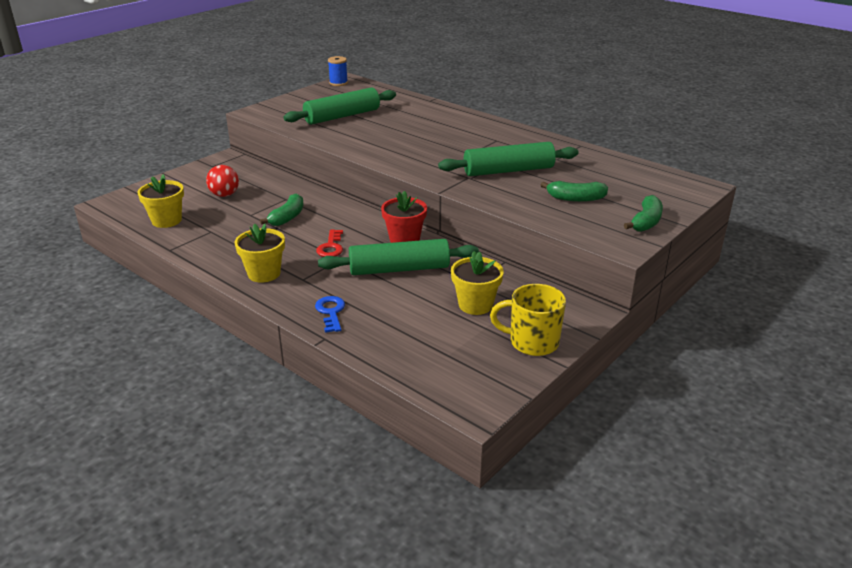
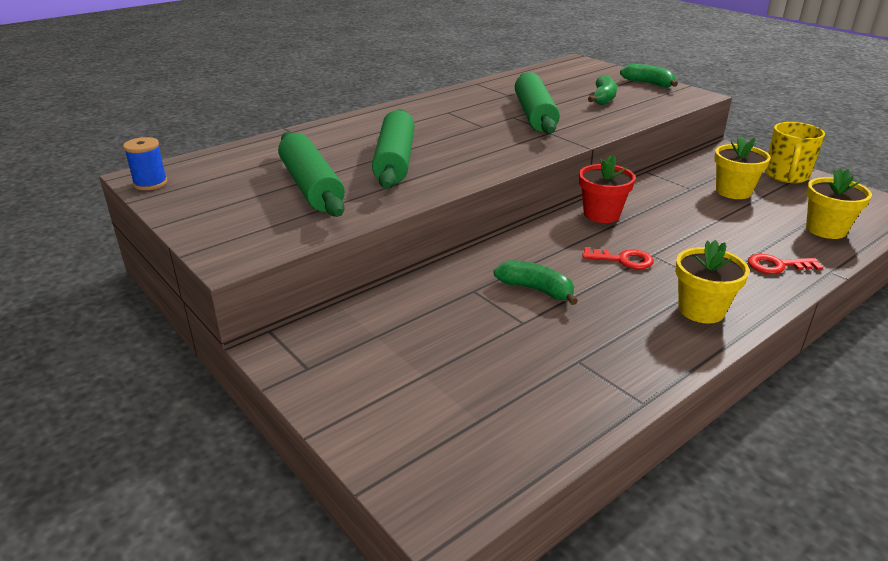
camera: 80 degrees left, 0 degrees up
(166, 221) = (534, 414): yellow flower pot -> yellow flower pot (826, 229)
(224, 195) = (442, 349): red ball -> none
(331, 312) = (777, 266): blue key -> red key
(399, 269) = (671, 222): green rolling pin -> green rolling pin (394, 160)

